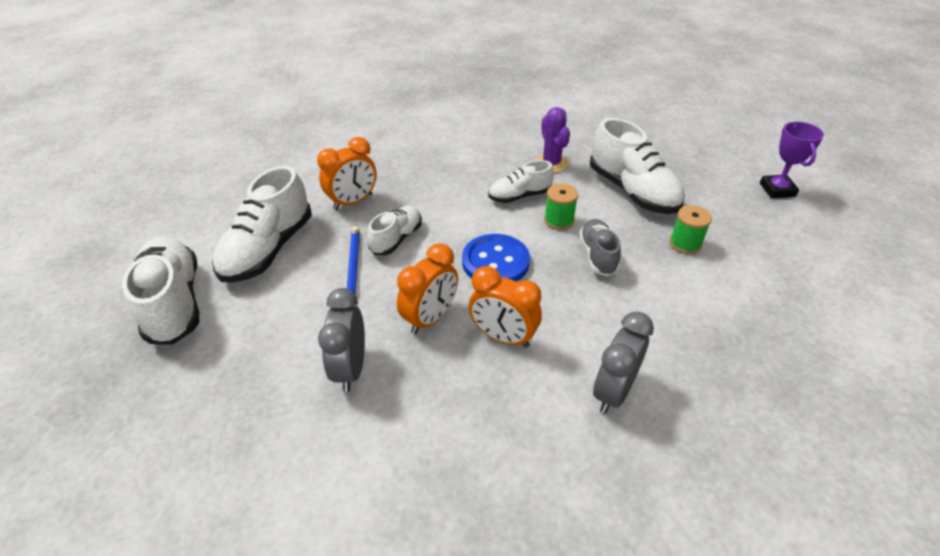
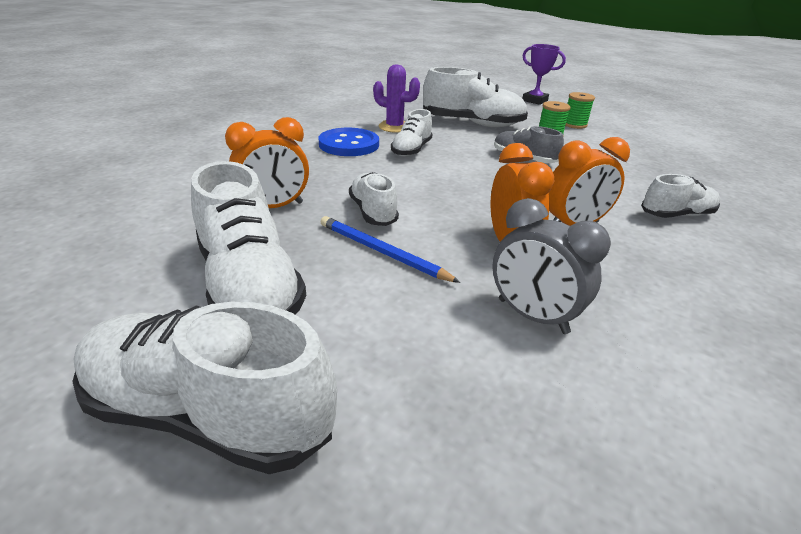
camera: 50 degrees left, 10 degrees down
(353, 202) = (274, 207): orange clock -> orange clock turned 60 degrees clockwise
(495, 262) = (476, 190): blue button -> blue button (349, 144)
(559, 220) = (464, 152): green spool -> green spool (574, 124)
(613, 391) = (676, 215): grey clock -> white shoe

